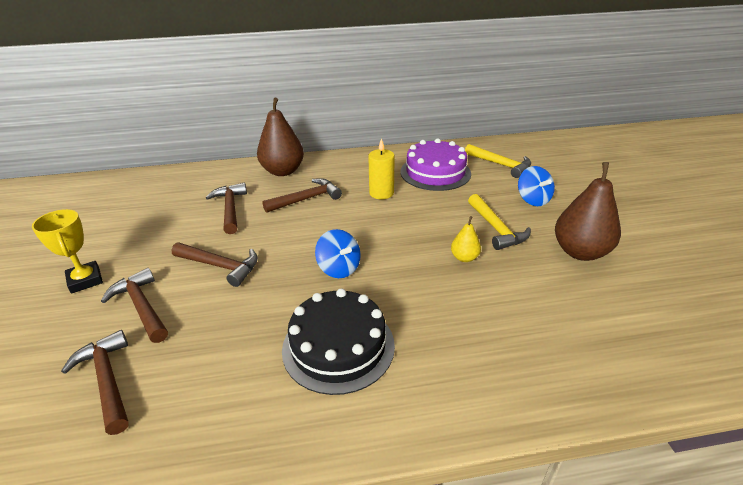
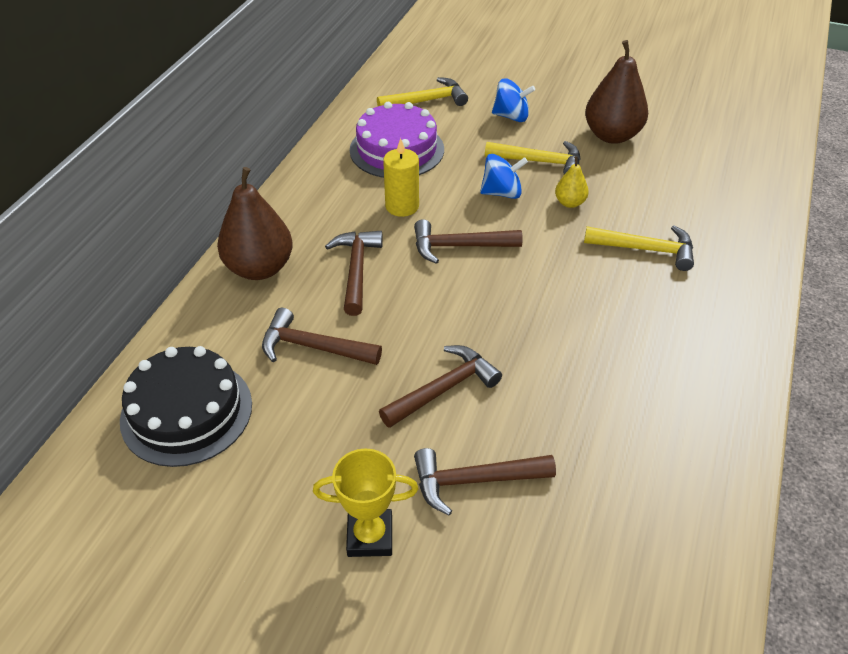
camera: 60 degrees left, 10 degrees up
(107, 380) = (589, 531): brown hammer -> brown hammer (459, 246)
(338, 346) = (641, 335): black cake -> black cake (186, 412)
(339, 268) = (522, 293): blue spinning top -> blue spinning top (502, 193)
(450, 317) = (645, 249): none -> yellow hammer

